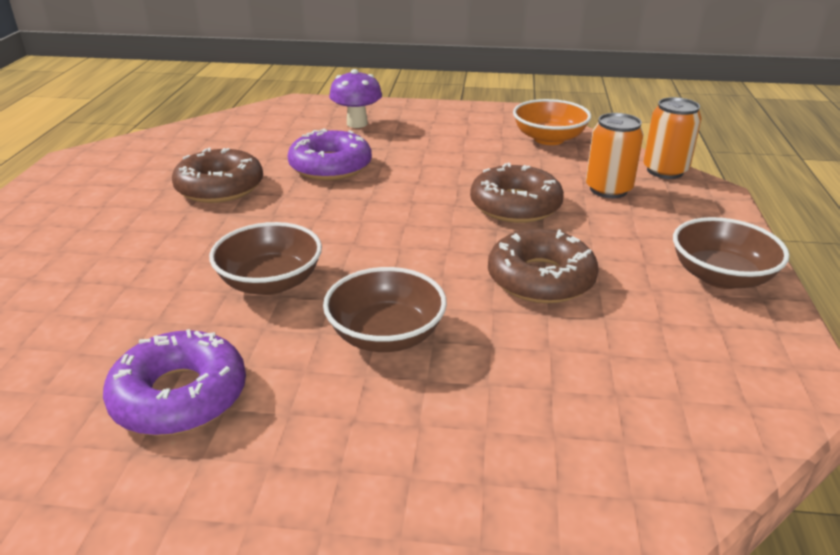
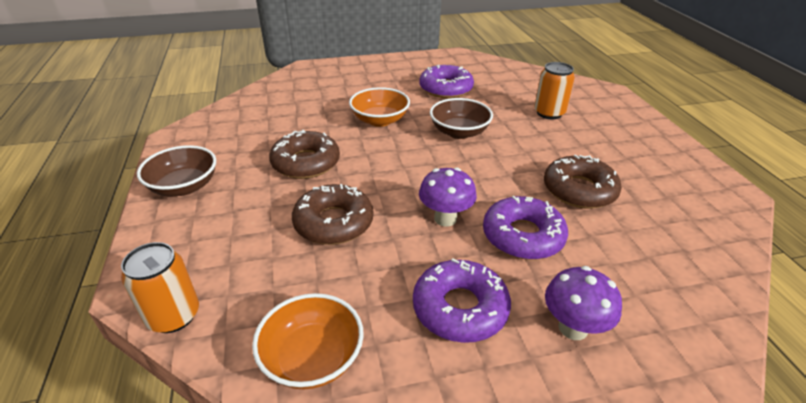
camera: 160 degrees right, 5 degrees up
(386, 335) = (380, 120): brown bowl -> orange bowl
(392, 189) = (445, 219): none -> purple mushroom
(428, 141) = (460, 308): none -> purple donut
(608, 189) = (247, 265): orange can -> orange can (549, 113)

